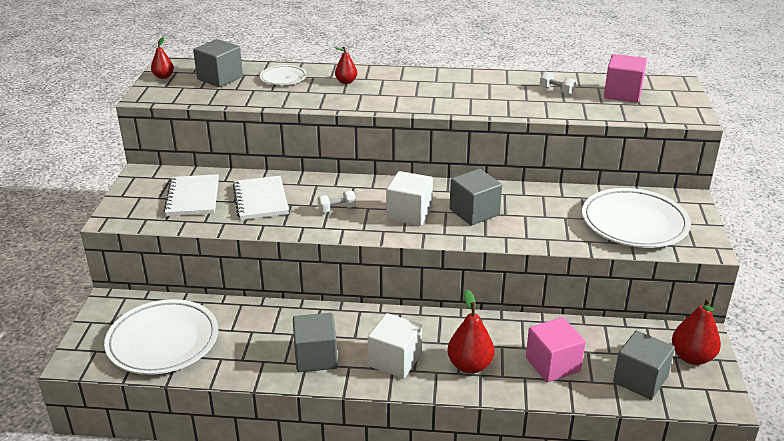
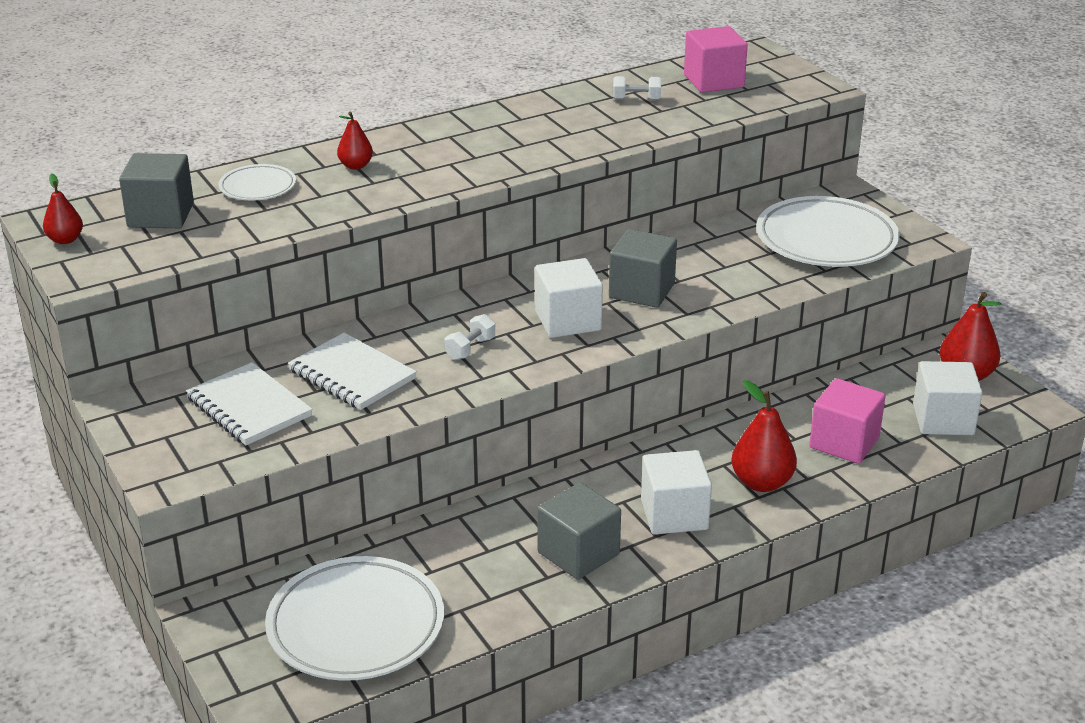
camera: 35 degrees left, 0 degrees up
(640, 380) = (943, 420): grey cube -> white cube

